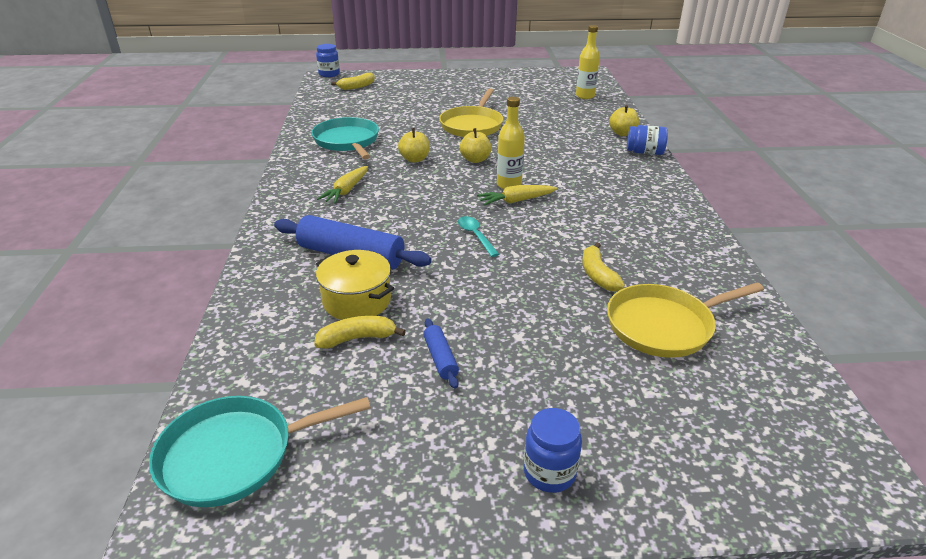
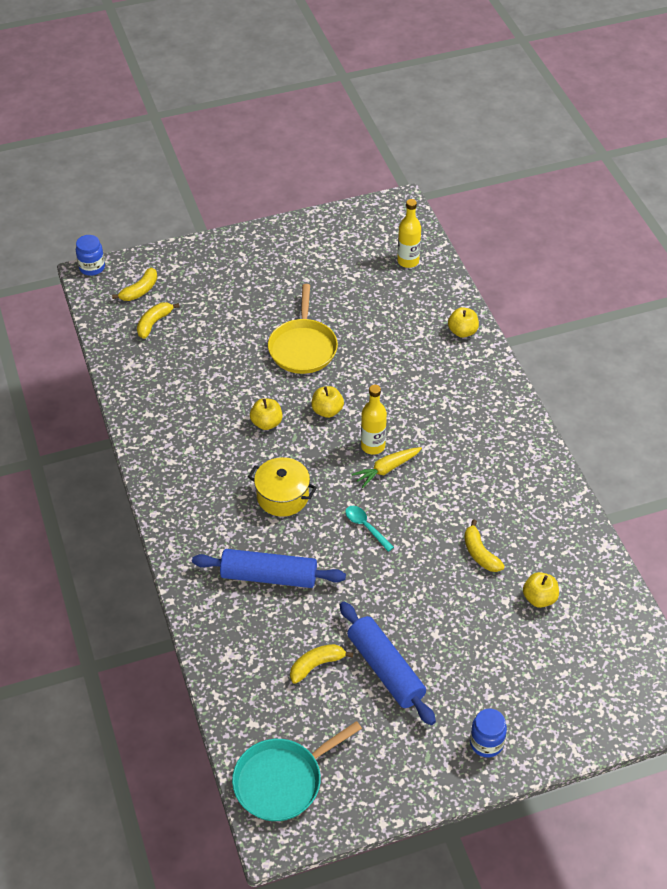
camera: 15 degrees left, 15 degrees up
(346, 191) = (222, 488): yellow carrot -> none
(347, 141) = (183, 405): turquoise pan -> none
(355, 101) = (154, 323): none -> yellow banana
(357, 301) = (298, 627): yellow pot -> yellow pot (282, 496)
(440, 358) = (386, 669): blue rolling pin -> blue rolling pin, size x2.08
(645, 152) = (490, 363): blue jar -> none
(663, 326) = (539, 598): yellow pan -> yellow apple

